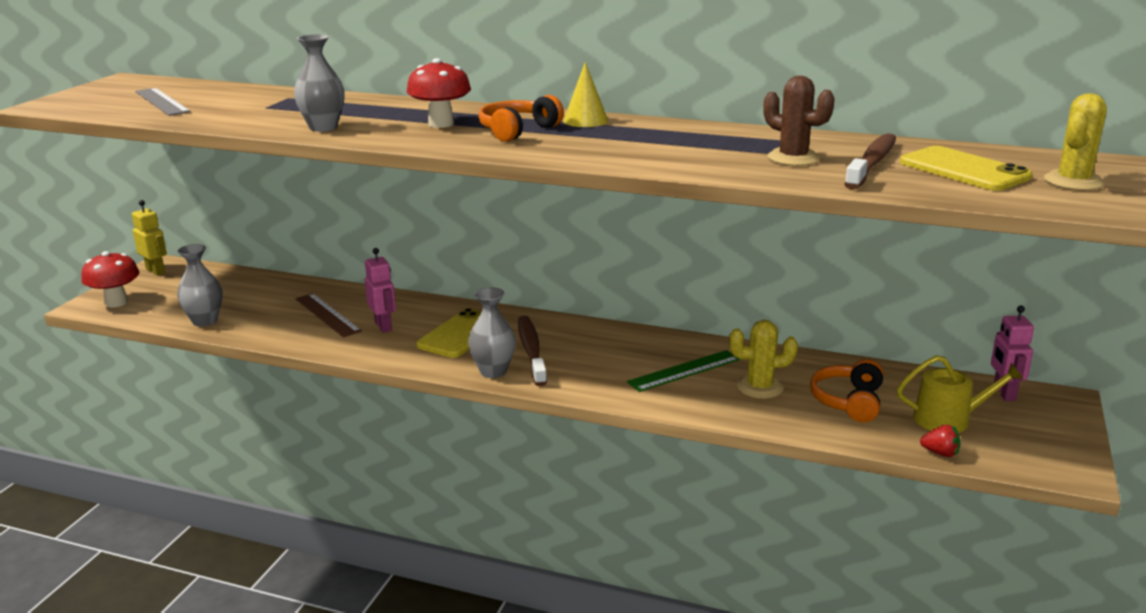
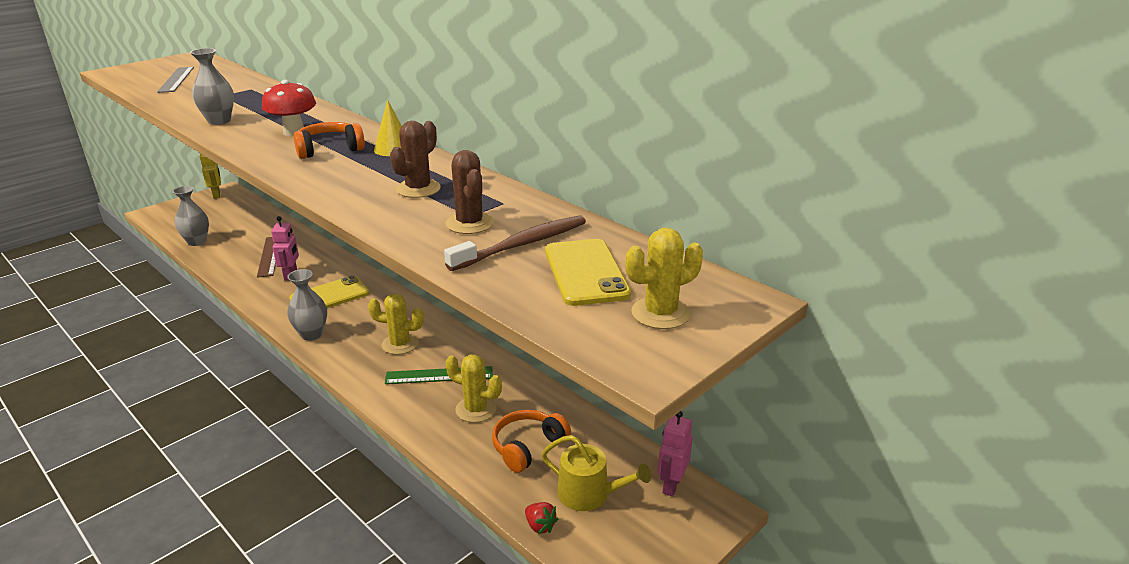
camera: 25 degrees right, 5 degrees up
(116, 302) = (168, 214): red mushroom -> none
(531, 350) = (357, 324): brown toothbrush -> none
(605, 356) = (400, 344): none -> yellow cactus
(686, 144) = (418, 189): none -> brown cactus

